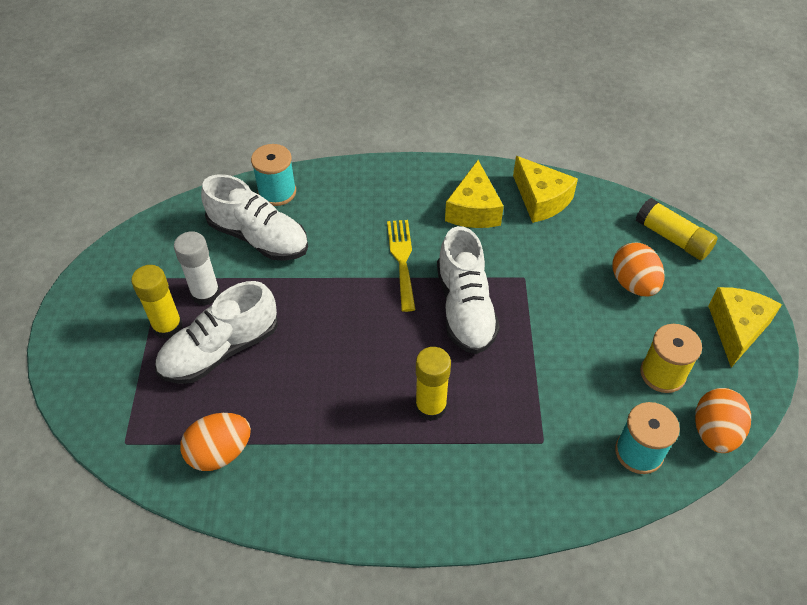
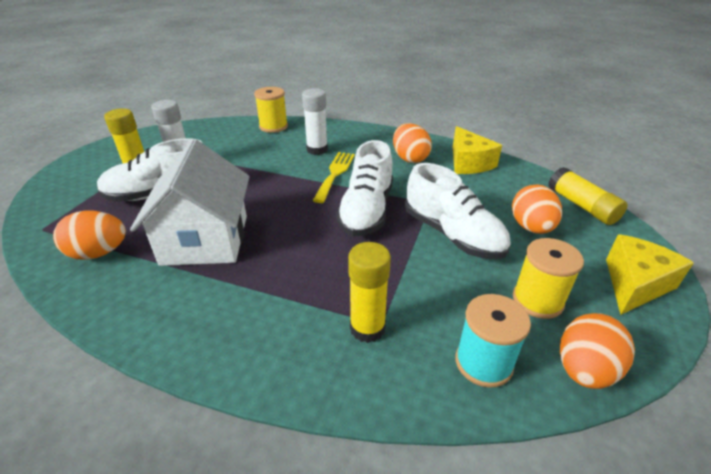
camera: 20 degrees right, 15 degrees down
(259, 237) = (242, 144): white shoe -> white shoe (452, 235)
(277, 192) = (273, 126): turquoise spool -> yellow spool
(320, 399) = (205, 239): none -> white house
(358, 223) = (317, 150): none -> white glue stick
(430, 407) = (292, 267): yellow glue stick -> yellow glue stick (367, 328)
(473, 210) = (410, 158): yellow cheese -> orange egg

